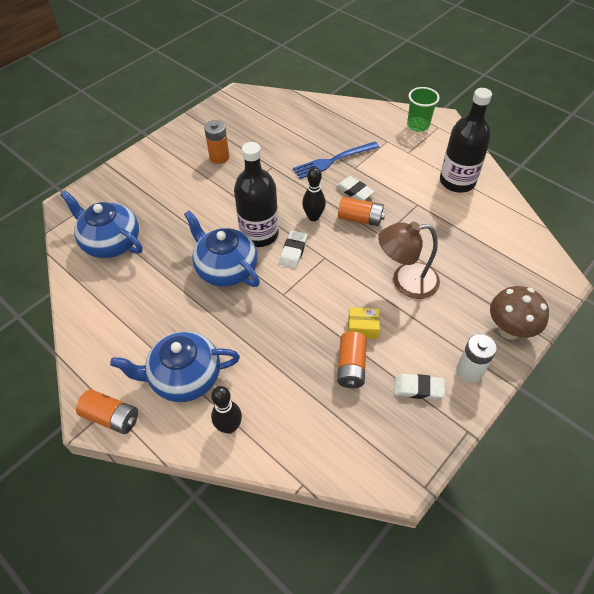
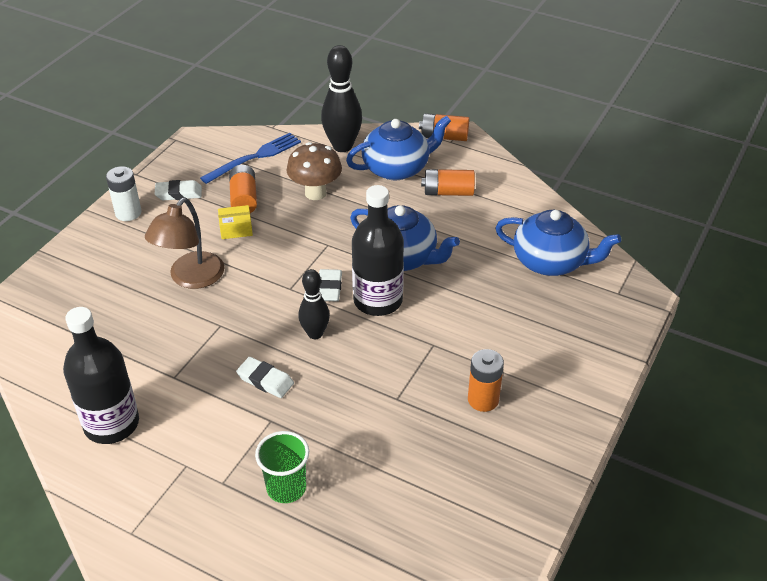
camera: 165 degrees right, 10 degrees down
(229, 427) = (342, 146): black bowling pin -> black bowling pin, size x1.60
(333, 160) = (306, 426): blue fork -> blue fork (255, 157)
(360, 219) = (252, 342): orange battery -> orange battery (448, 192)
(405, 281) = (191, 278): brown lamp -> brown lamp turned 135 degrees clockwise
(418, 125) = (168, 529): green cup -> green cup (286, 488)
(509, 330) = (80, 251): brown mushroom -> brown mushroom (315, 193)

